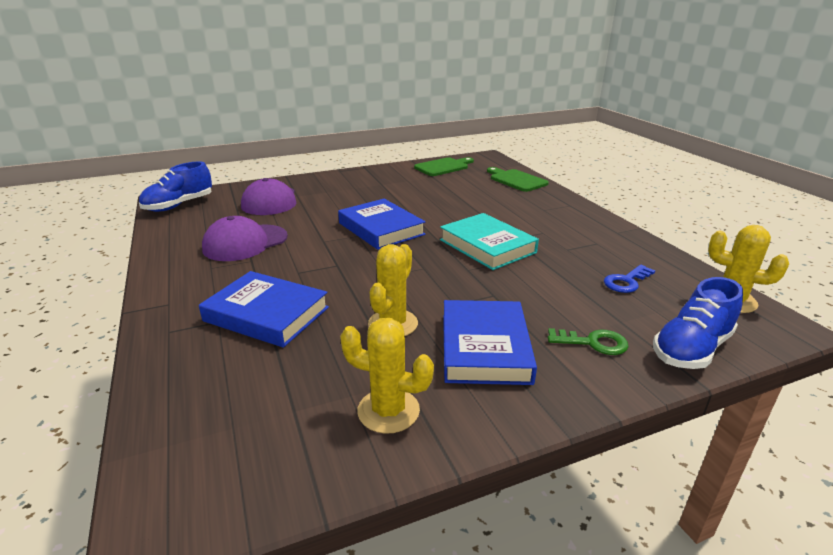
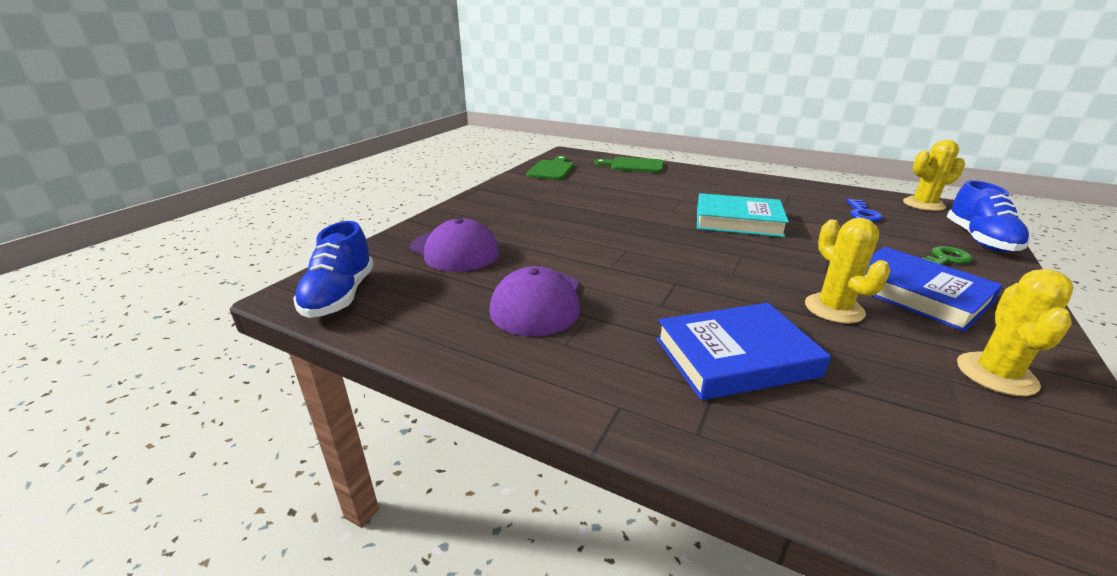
camera: 40 degrees left, 0 degrees up
(381, 229) = (631, 237): blue book -> none
(388, 411) = (996, 374): yellow cactus -> yellow cactus turned 45 degrees counterclockwise

